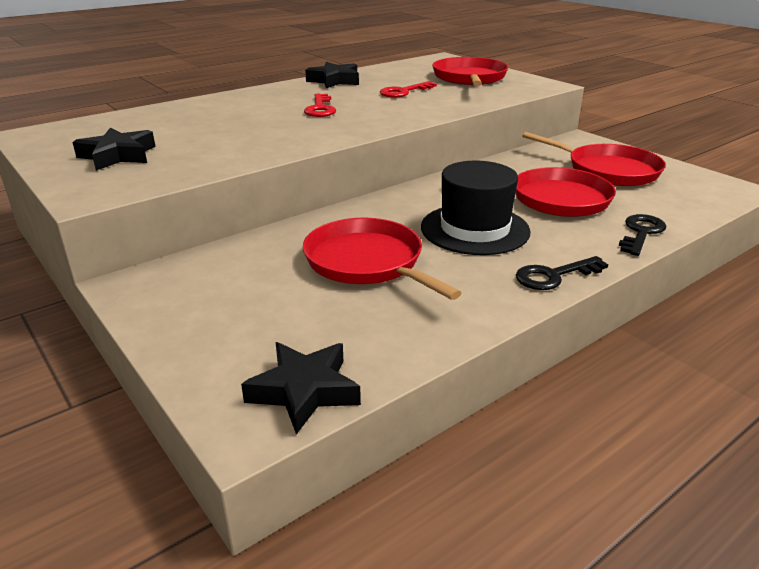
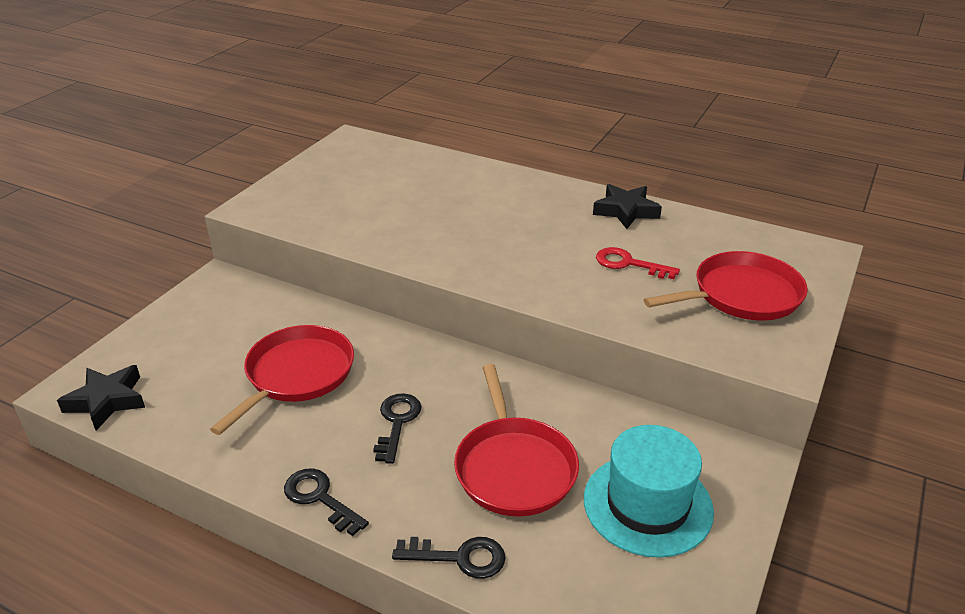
camera: 65 degrees right, 5 degrees up
(118, 156) = (328, 188): black star -> none
(320, 108) = (519, 233): red key -> none
(475, 229) = (397, 423): black hat -> black key
(608, 170) = (647, 504): red pan -> turquoise hat

